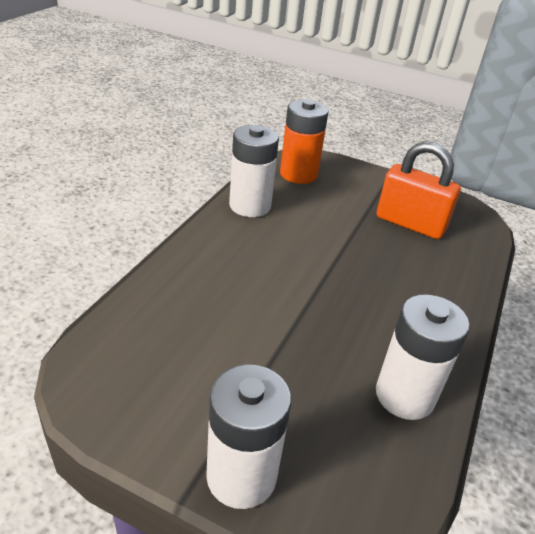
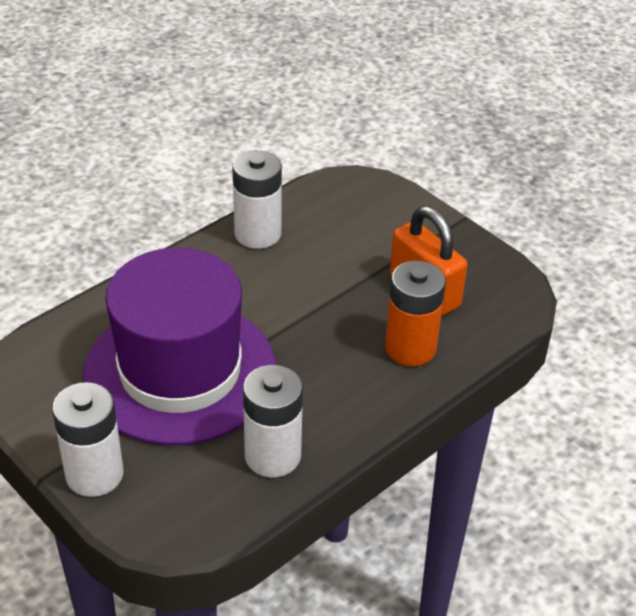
camera: 25 degrees right, 5 degrees up
(261, 336) = (180, 371): none -> purple hat
(298, 174) = (340, 203): orange battery -> orange battery (410, 348)

